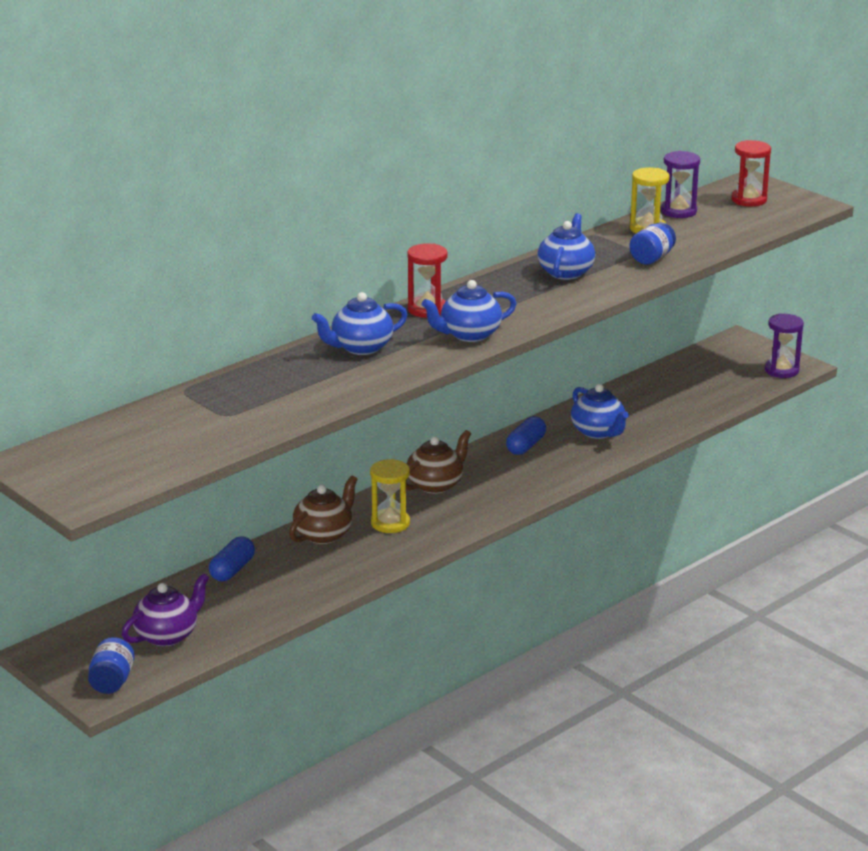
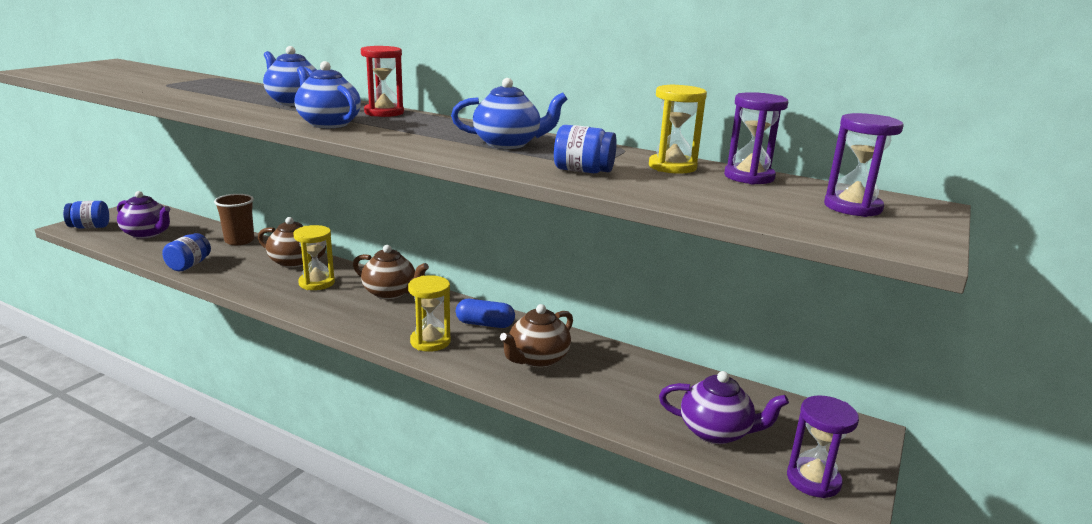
camera: 70 degrees right, 5 degrees down
(232, 570) = (239, 241): blue capsule -> brown cup
(298, 600) = (189, 265): none -> blue jar
(548, 474) = (430, 341): none -> yellow hourglass
(598, 432) = (537, 359): blue teapot -> brown teapot
(722, 386) = (716, 432): none -> purple teapot
(749, 200) = (852, 207): red hourglass -> purple hourglass

